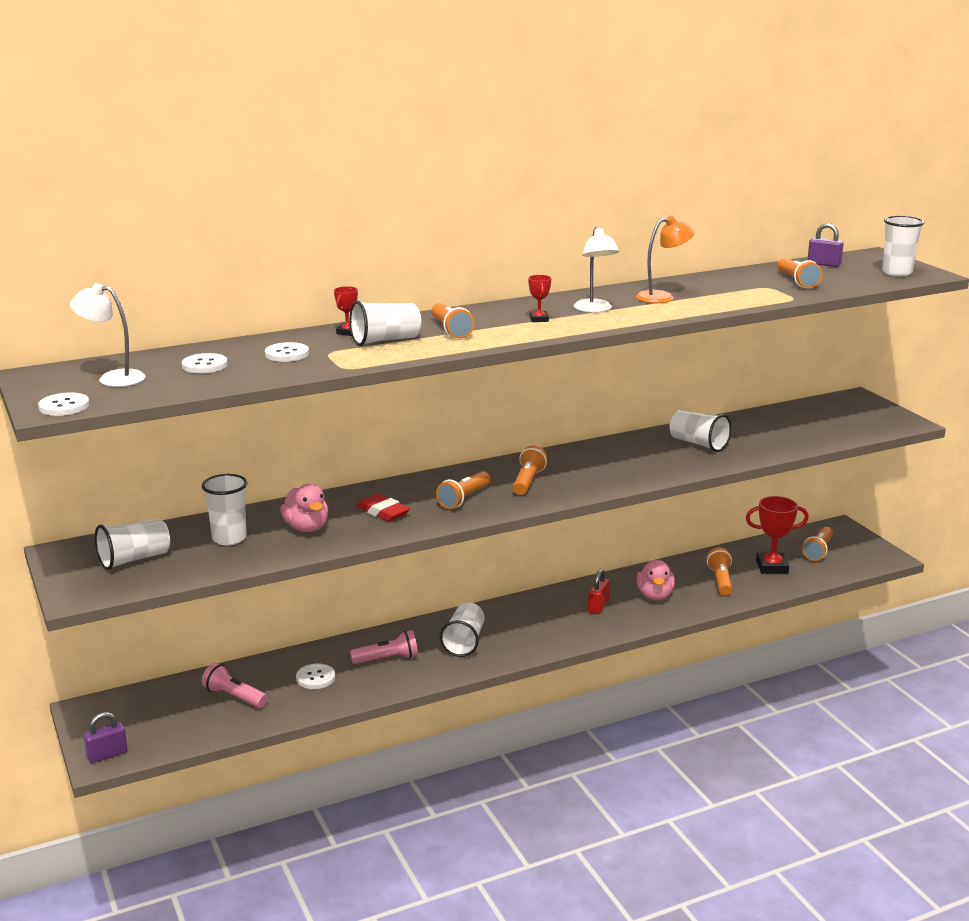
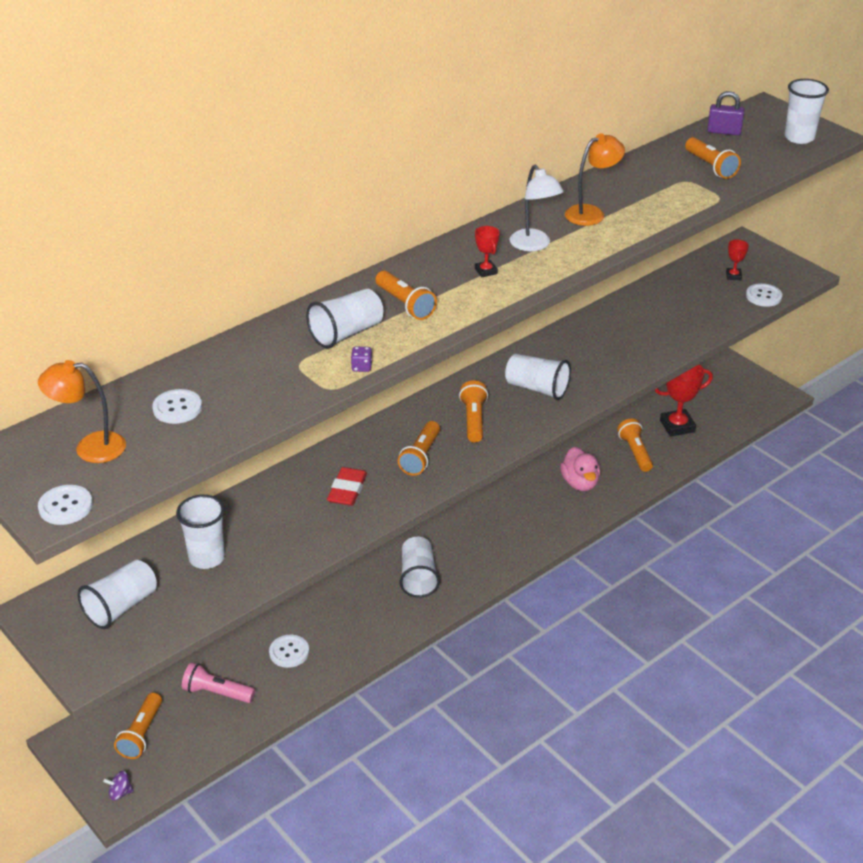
camera: 15 degrees left, 15 degrees up
(107, 755) = (120, 793): purple padlock -> purple spinning top
(113, 378) = (90, 448): white lamp -> orange lamp
(287, 354) = (255, 373): white button -> white button (763, 296)
(306, 528) = (280, 527): pink duck -> none
(347, 332) = (299, 324): red trophy -> red trophy (733, 276)
(383, 359) = (361, 367): none -> purple dice
(383, 512) = (347, 490): red eraser -> red eraser turned 75 degrees clockwise
(387, 659) = (351, 614): pink flashlight -> none
(598, 606) = (531, 507): red padlock -> none
(698, 444) = (618, 337): white cup -> white cup (537, 388)
(818, 551) = (714, 398): orange flashlight -> orange flashlight (141, 734)

